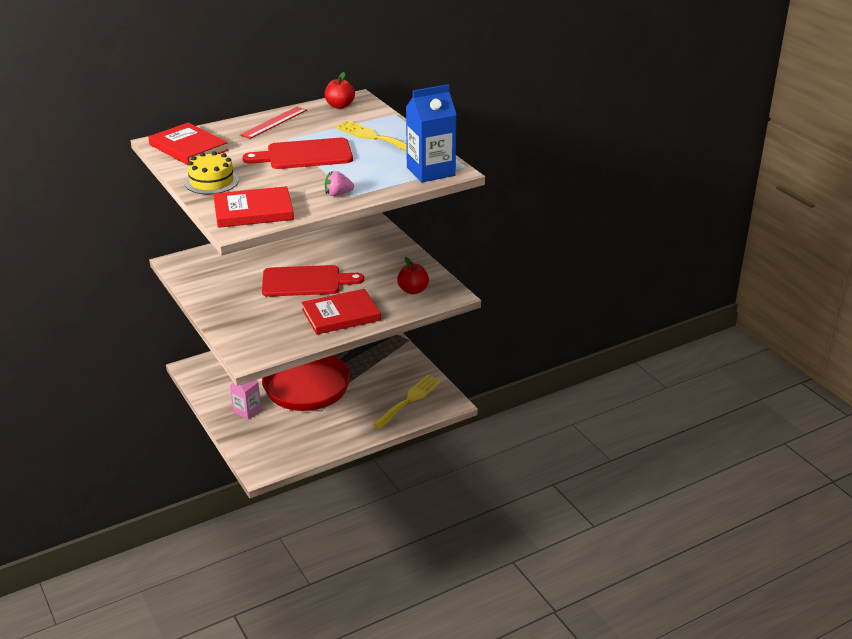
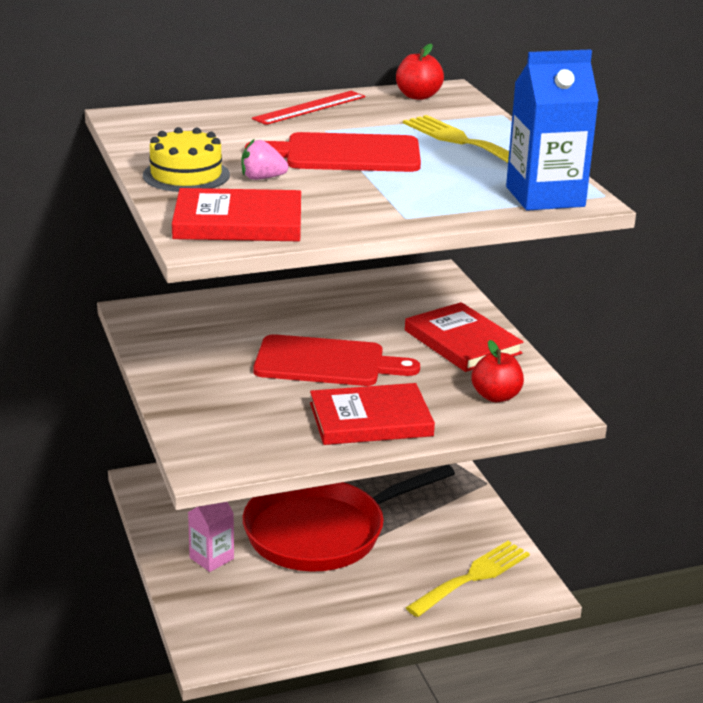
camera: 10 degrees right, 5 degrees down
(188, 147) = (167, 127): red book -> red book (462, 342)
(338, 194) = (383, 213): pink strawberry -> pink strawberry (262, 178)

